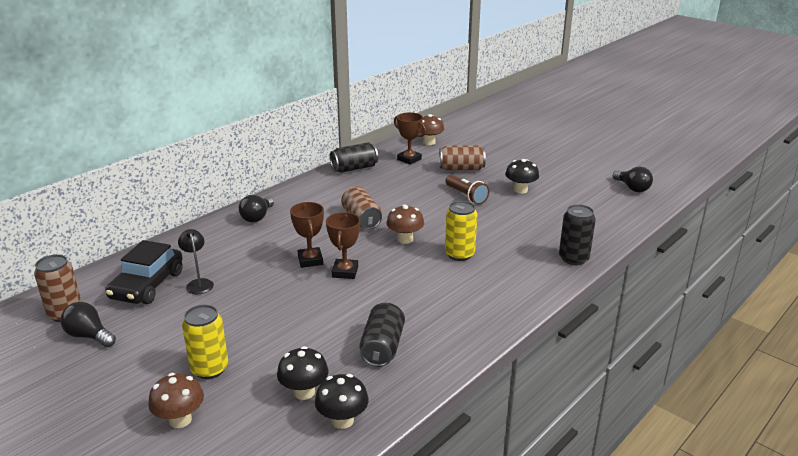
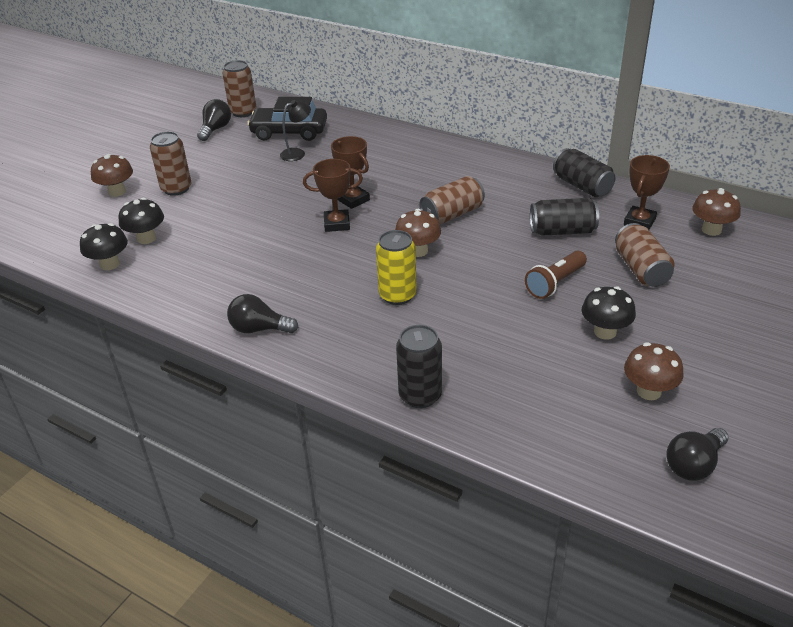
camera: 80 degrees right, 10 degrees up
(210, 369) = (176, 188): yellow can -> brown can
(257, 217) = (428, 152): black light bulb -> black light bulb (259, 329)
(310, 260) = (353, 200): brown trophy -> brown trophy turned 75 degrees clockwise
(382, 347) = (210, 268): black can -> black can (562, 231)
(575, 188) = (648, 391): none -> brown mushroom

